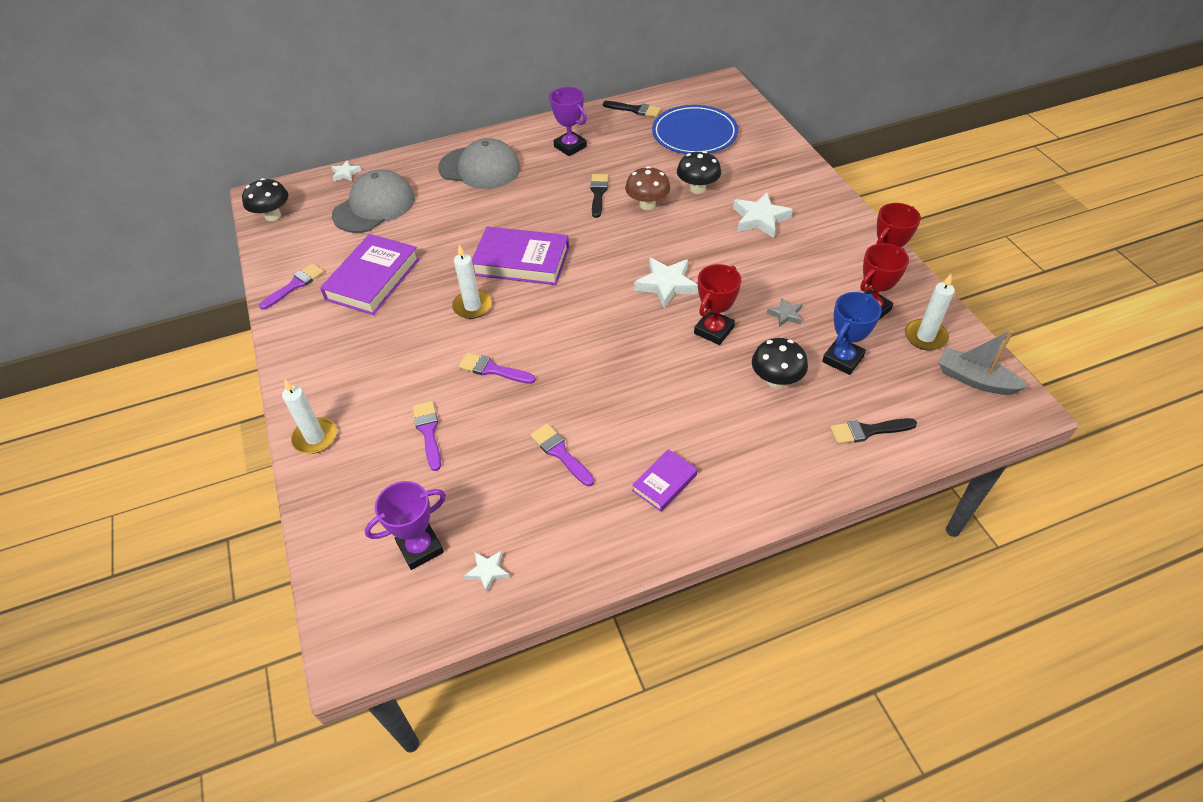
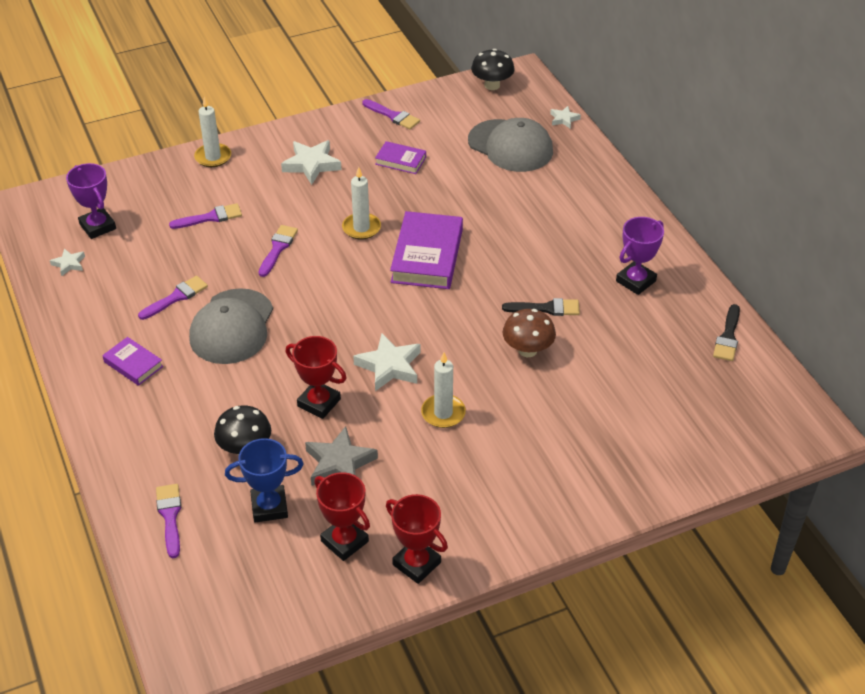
camera: 85 degrees right, 5 degrees down
(373, 279) = (400, 160): purple book -> purple book, size x0.53
(480, 168) = (584, 212): grey cap -> grey cap (232, 327)
(694, 134) = (681, 394): blue plate -> none
(697, 189) = (562, 395): black mushroom -> none
(760, 219) = (506, 451): white star -> white star (311, 165)
(785, 315) = (339, 463): grey star -> grey star, size x1.85
(842, 359) = (269, 507): blue trophy -> blue trophy turned 45 degrees counterclockwise
(868, 431) = (170, 516): black brush -> purple brush
(925, 337) = (298, 588): white candle -> white candle (443, 413)
(975, 379) = (228, 623): grey boat -> none

